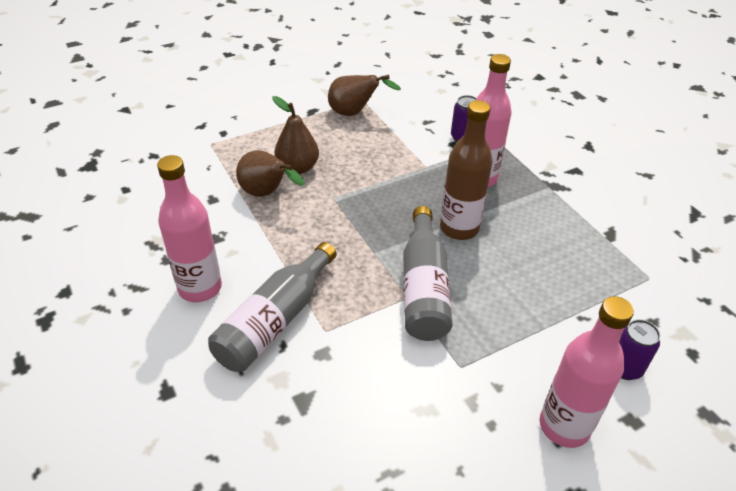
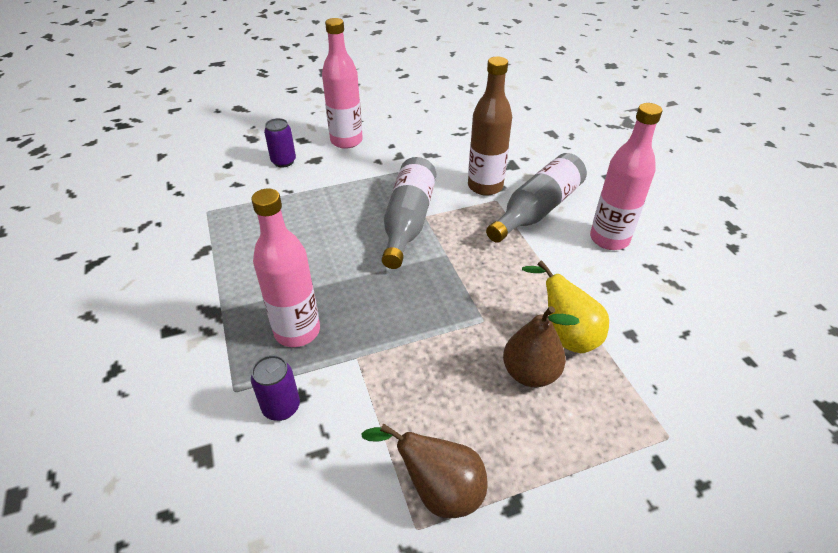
camera: 170 degrees left, 0 degrees up
(267, 194) = (565, 335): brown pear -> yellow pear
(459, 228) = (352, 270): brown bottle -> brown bottle (485, 186)

